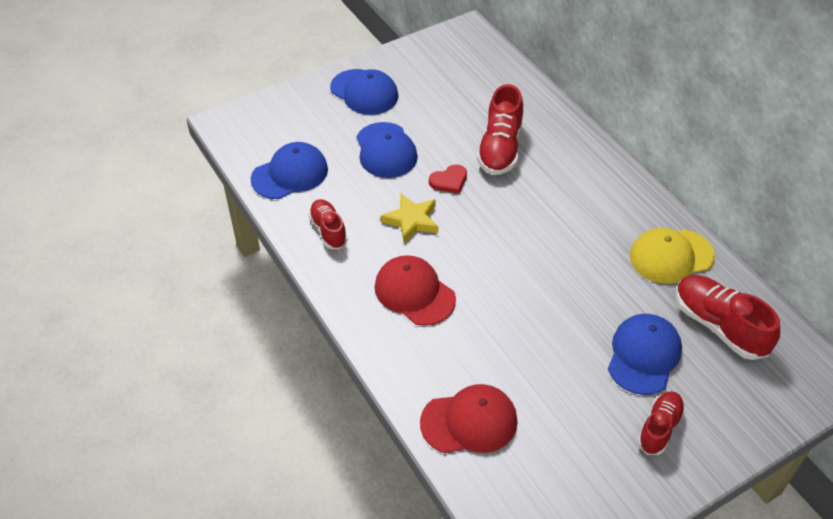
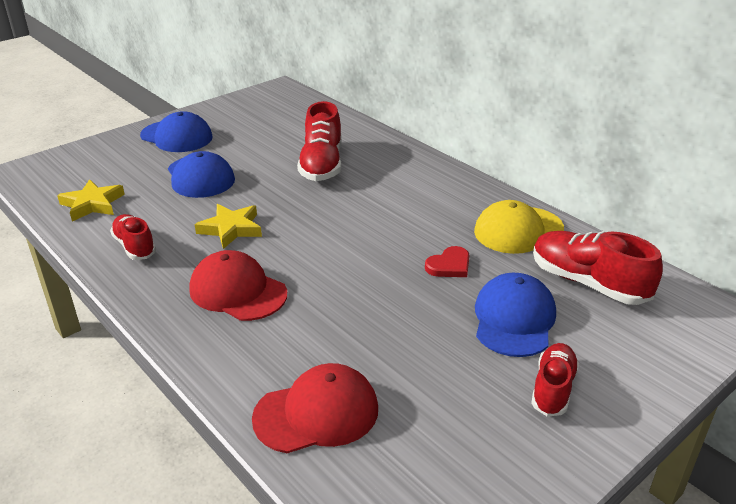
camera: 10 degrees left, 15 degrees down
(290, 174) = (92, 204): blue cap -> yellow star
(449, 181) = (270, 194): red heart -> red heart (449, 265)

